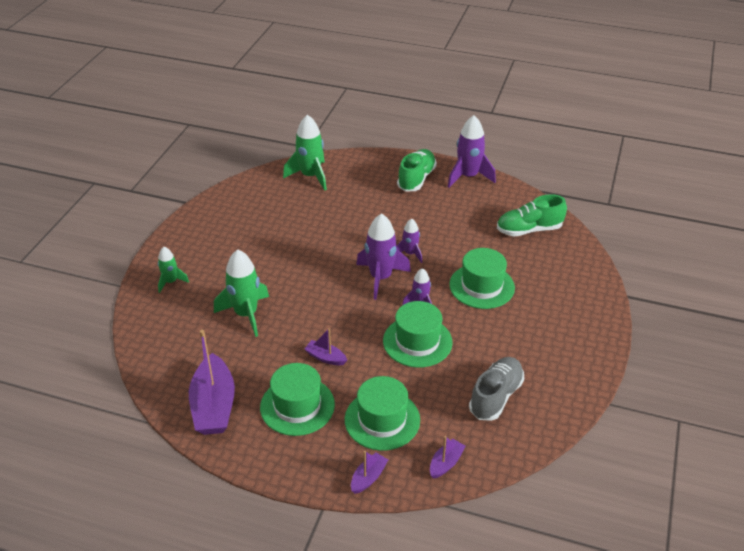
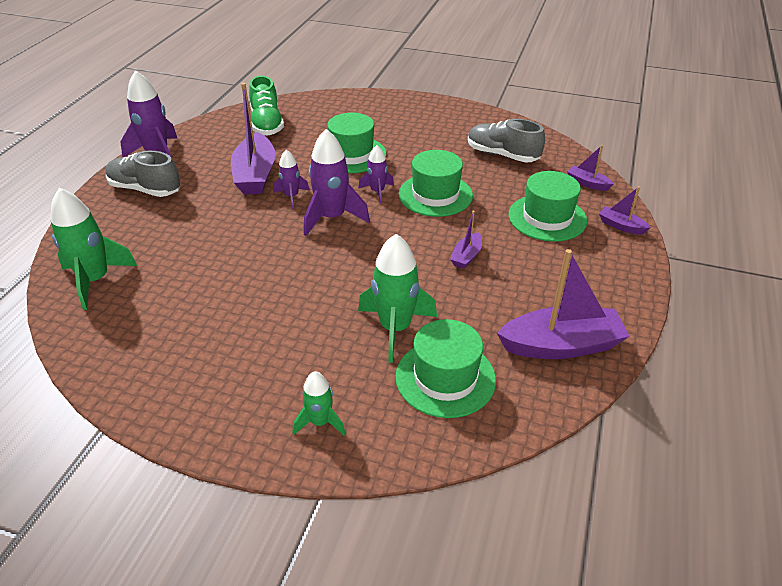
camera: 90 degrees left, 0 degrees up
(297, 406) = (543, 275): green hat -> green hat (445, 378)
(416, 179) = (145, 189): green shoe -> grey shoe
(441, 231) = (255, 175): none -> purple boat

